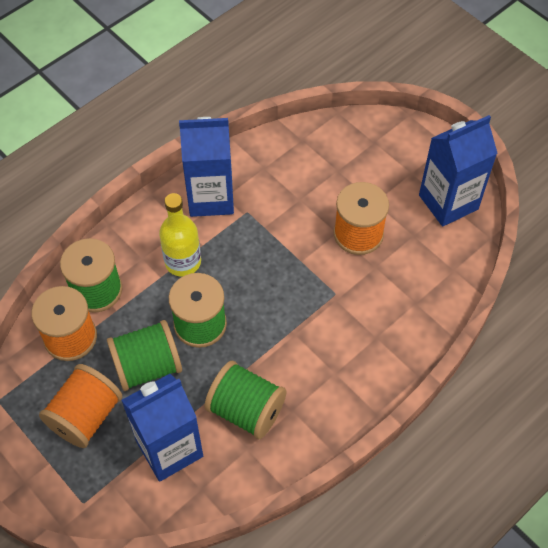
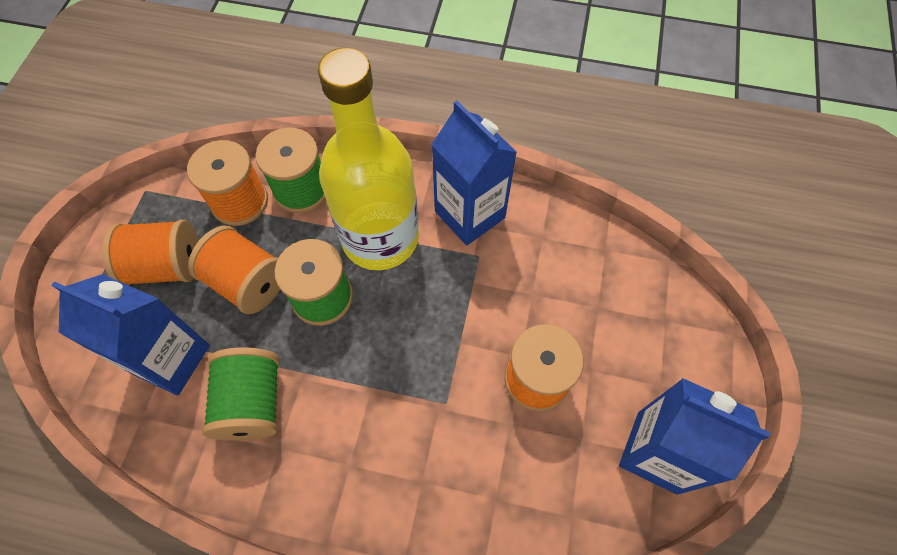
camera: 55 degrees right, 5 degrees up
(147, 366) = (248, 282): green spool -> orange spool
(183, 262) = (380, 238): yellow bottle -> yellow bottle, size x1.85

